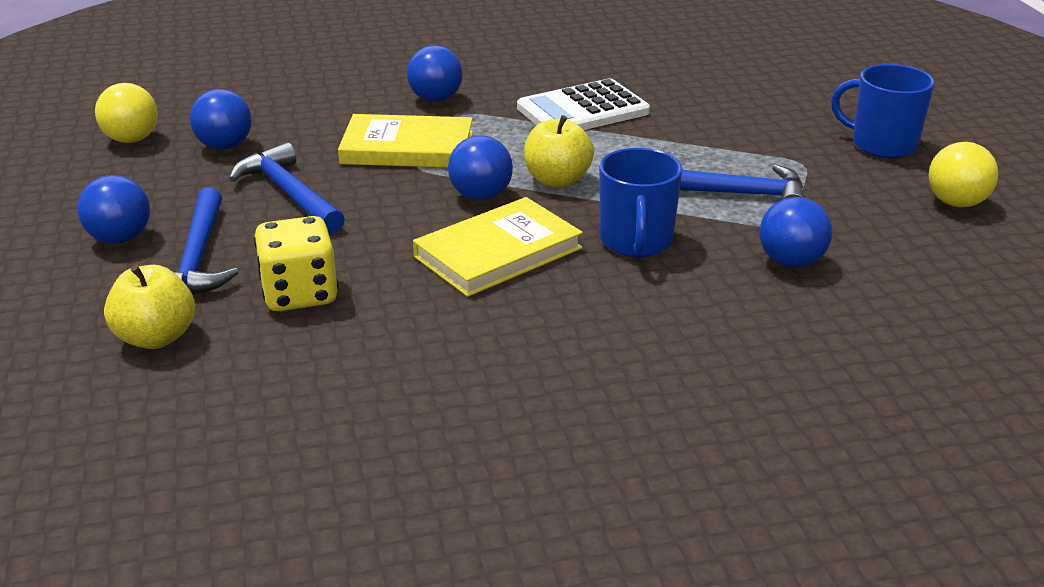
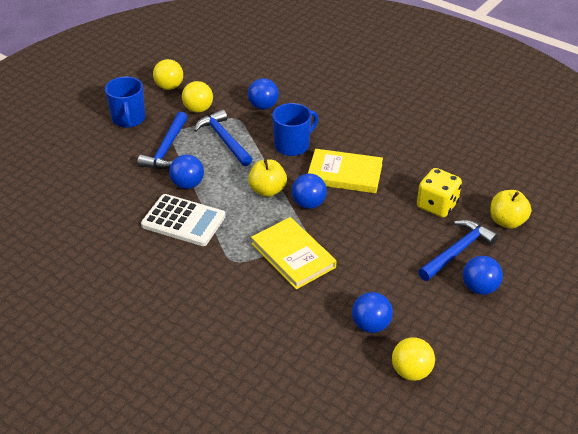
camera: 130 degrees left, 10 degrees up
(289, 193) = (380, 264): blue hammer -> blue hammer (166, 149)
(435, 99) = (227, 283): blue ball -> blue ball (187, 184)
(850, 203) = (198, 109): none -> yellow ball

